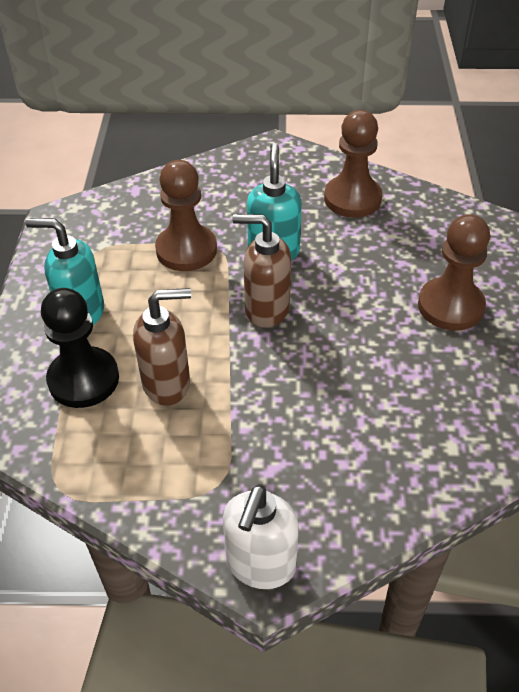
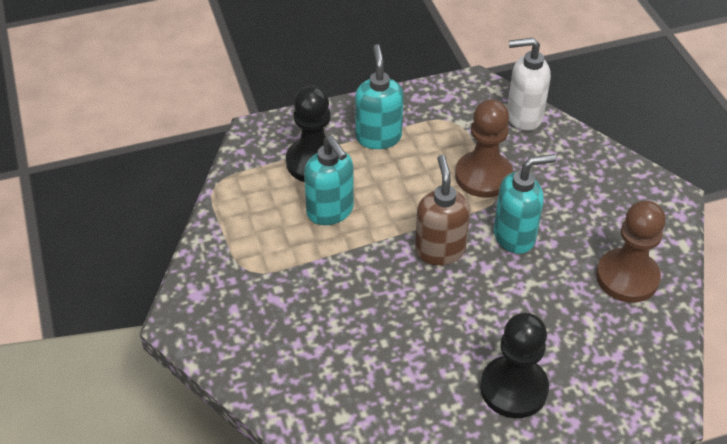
camera: 70 degrees right, 0 degrees up
(167, 384) = (330, 211): brown soap dispenser -> turquoise soap dispenser
(260, 565) = (190, 314): white soap dispenser -> white soap dispenser (523, 116)
(450, 306) = (513, 388): brown pawn -> black pawn

